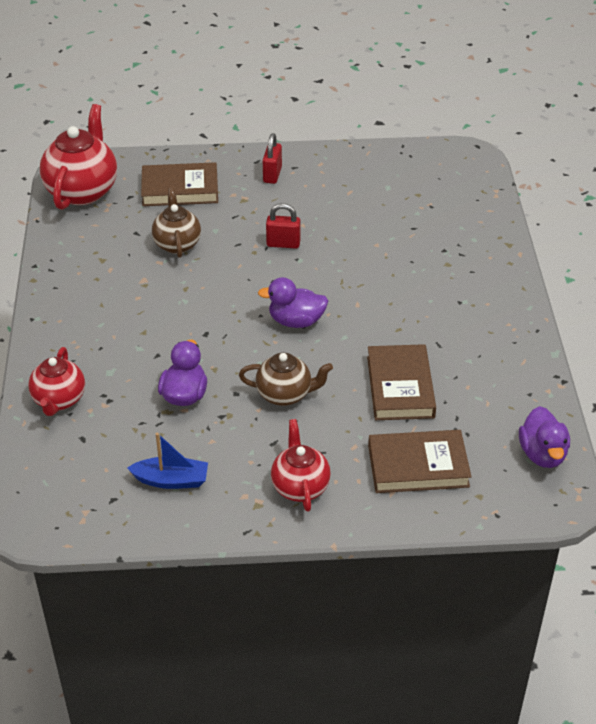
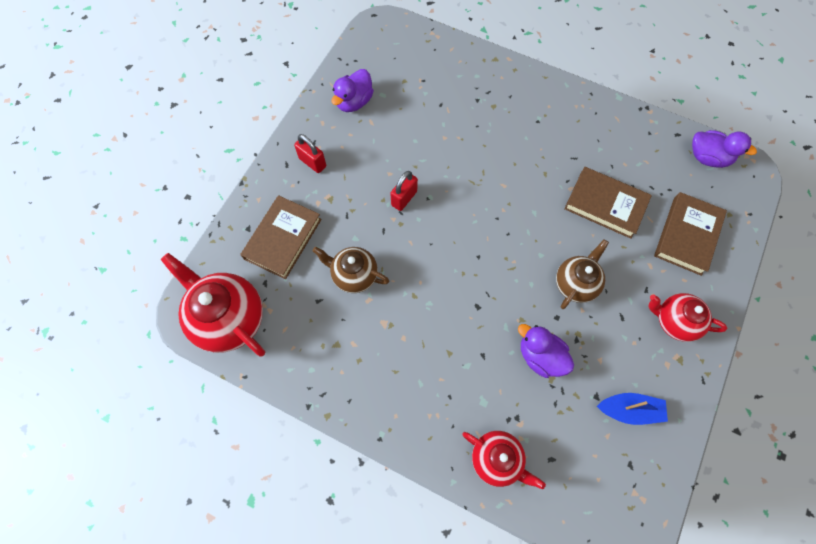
camera: 60 degrees left, 25 degrees up
(171, 480) = (629, 410): blue boat -> blue boat turned 60 degrees clockwise
(296, 321) = (499, 235): purple duck -> purple duck (354, 102)

